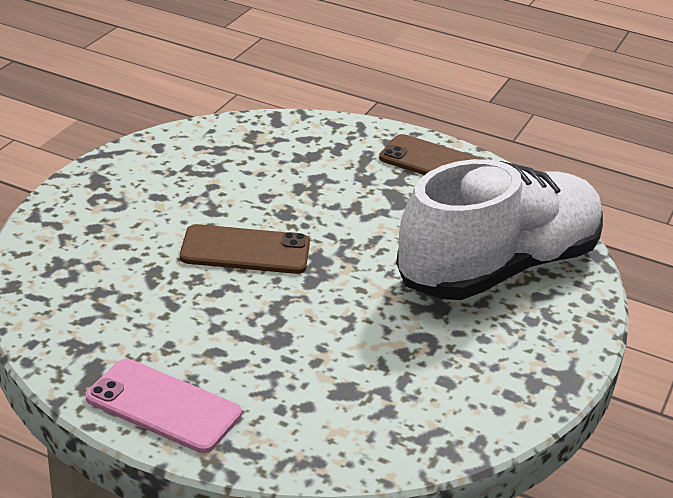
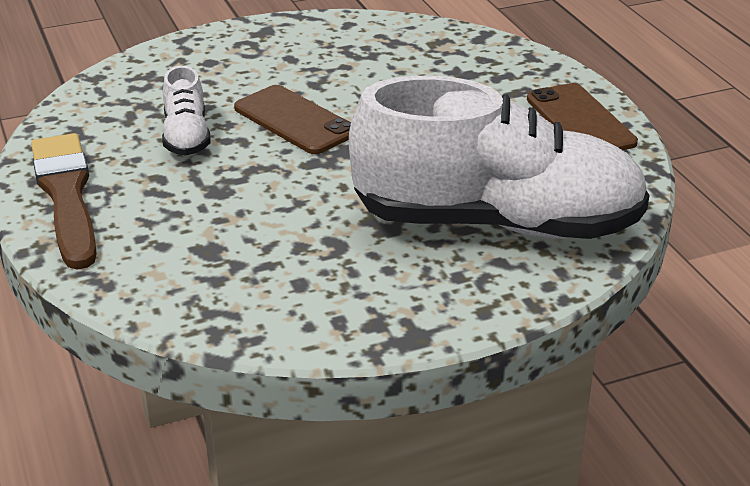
camera: 45 degrees right, 0 degrees up
(163, 406) = (66, 195): pink phone -> brown brush
(181, 304) = (186, 136): none -> white shoe

